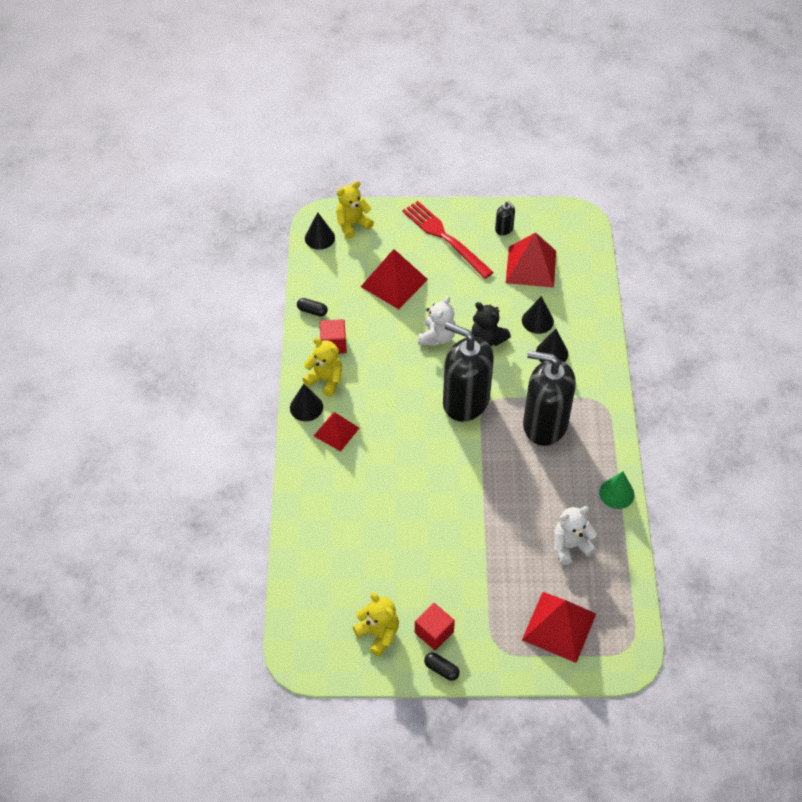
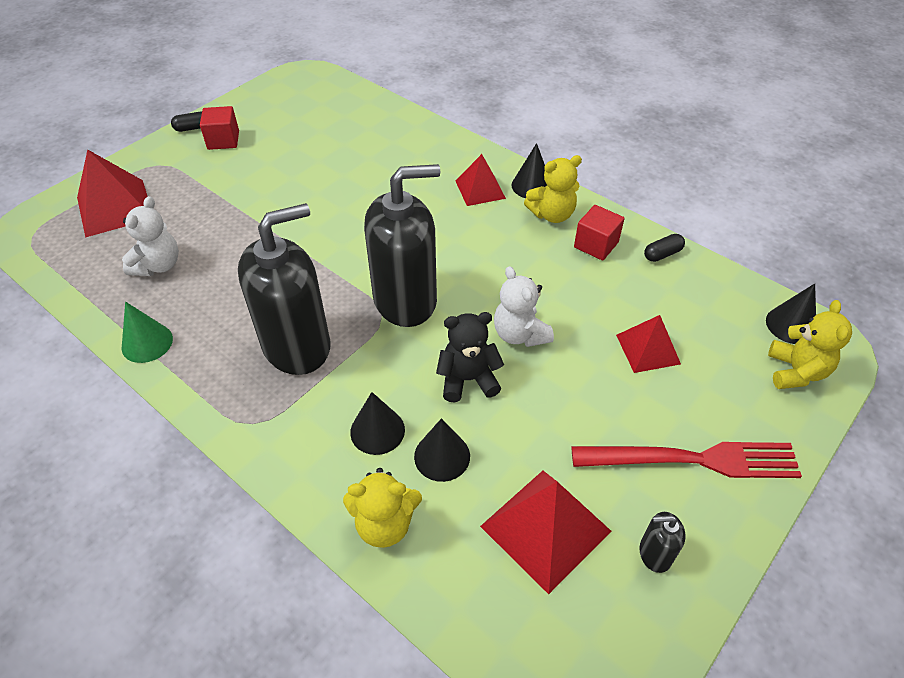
camera: 130 degrees right, 5 degrees down
(378, 633) = (266, 114): yellow teddy bear -> yellow teddy bear (384, 524)
(394, 283) = (647, 349): red pyramid -> red pyramid, size x0.64

